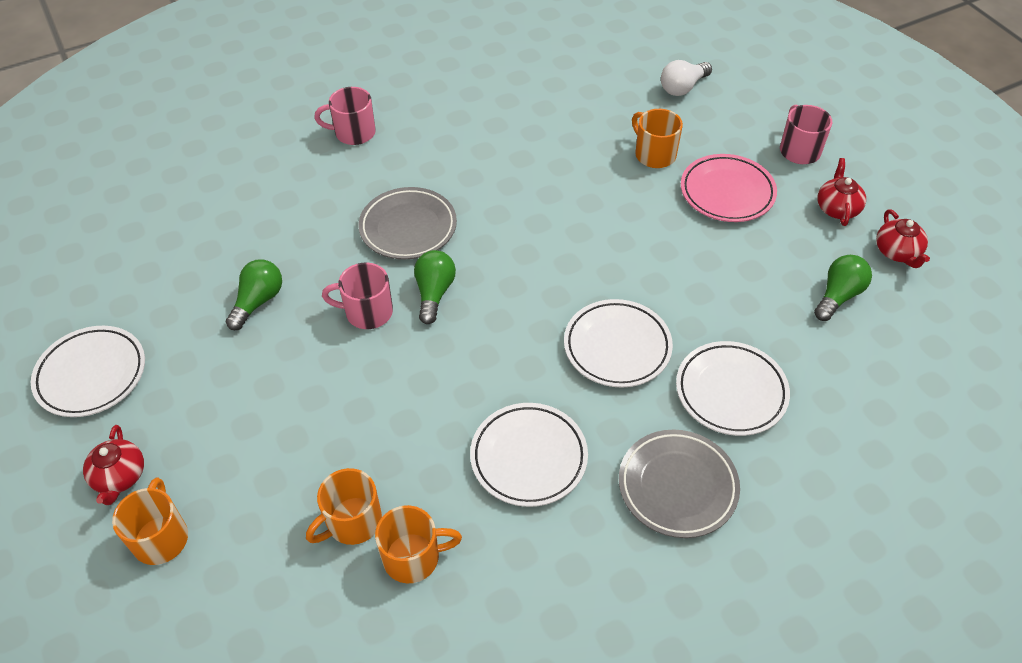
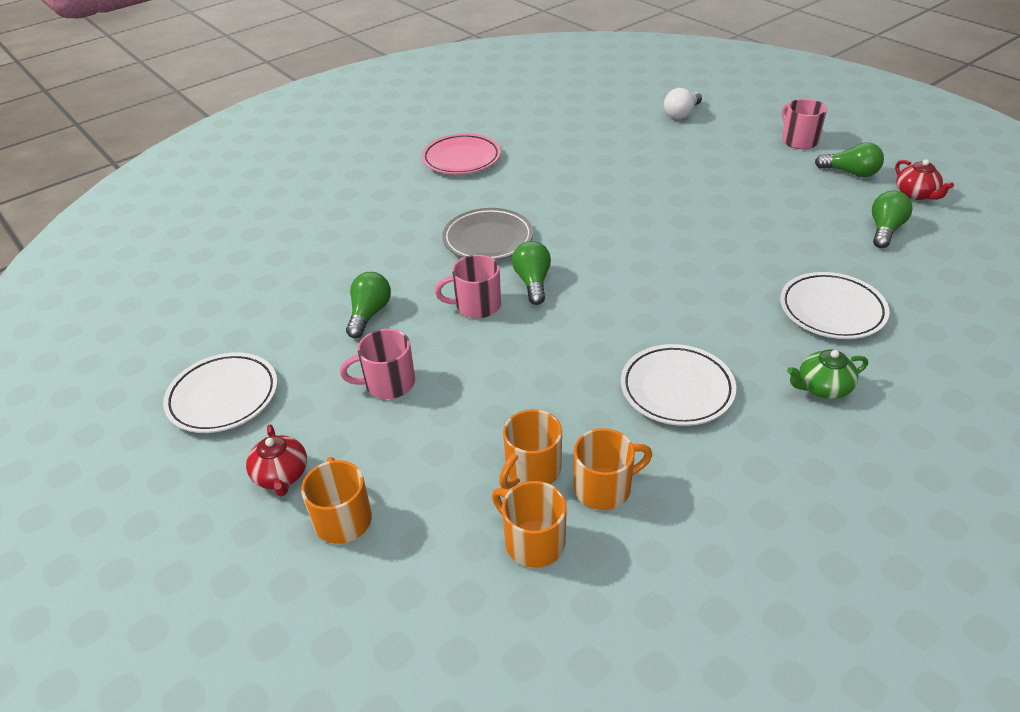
camera: 10 degrees left, 10 degrees down
(353, 133) = (410, 181): pink mug -> pink mug (388, 383)
(617, 347) = (716, 295): white plate -> none
(654, 154) = (680, 159): orange mug -> orange mug (533, 542)
(677, 486) = (822, 387): grey plate -> green teapot
(727, 192) = (754, 176): pink plate -> pink plate (461, 159)
(837, 208) = (851, 173): red teapot -> green light bulb

